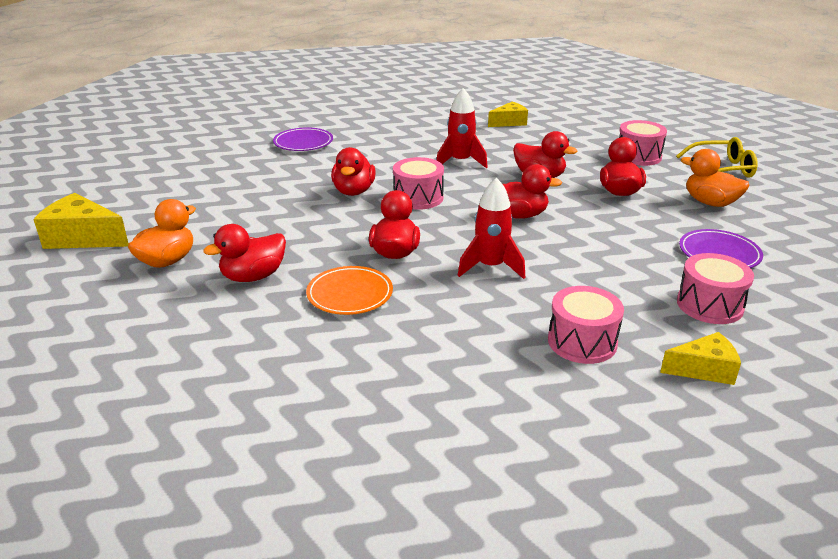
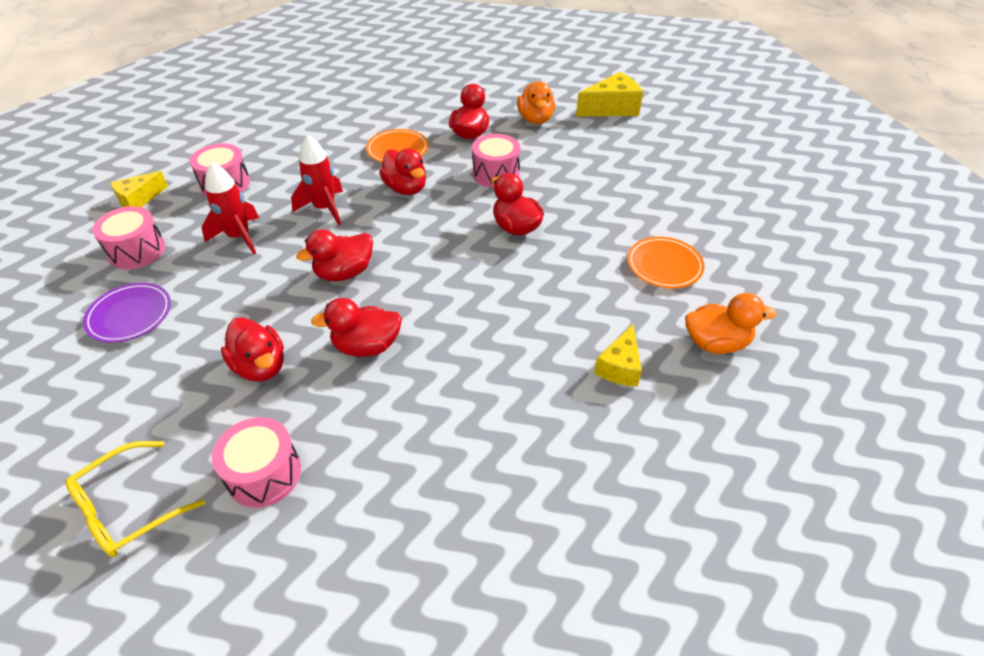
camera: 140 degrees right, 15 degrees up
(303, 143) = (664, 265): purple plate -> orange plate
(418, 198) = (453, 249): pink drum -> pink drum (496, 174)
(460, 162) = (474, 325): red rocket -> red rocket (239, 237)
(509, 122) = (508, 466): yellow cheese -> yellow cheese (619, 367)
(710, 203) = (143, 403): orange duck -> orange duck (716, 343)

